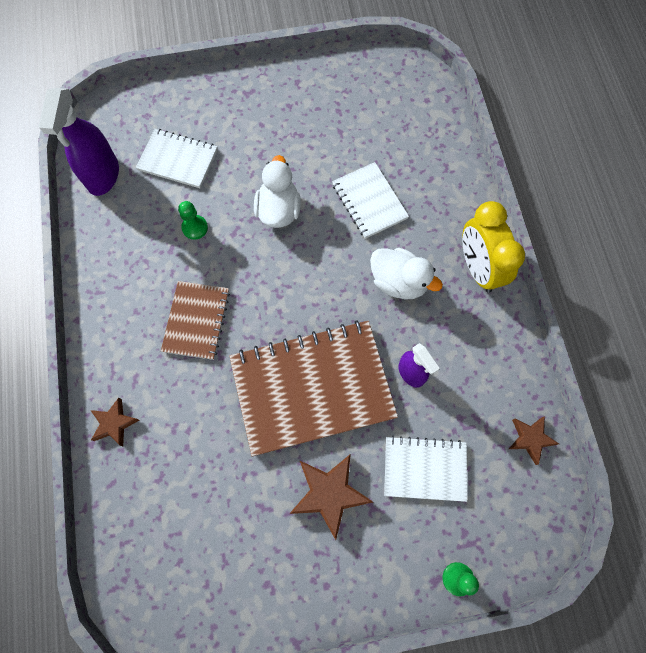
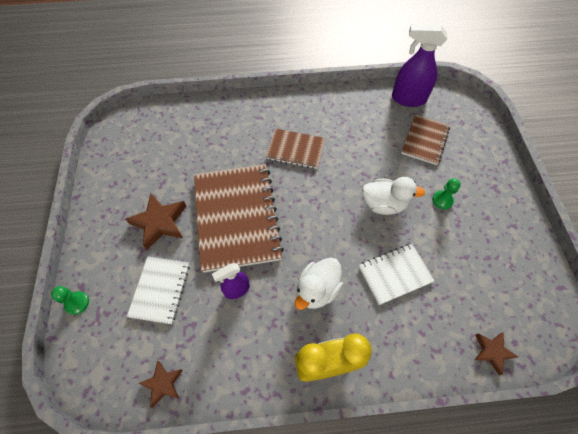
camera: 95 degrees right, 10 degrees down
(114, 423) = (233, 108): brown star -> brown star (492, 352)
(178, 160) = (425, 140): white notebook -> brown notebook
(195, 228) = (368, 150): green pawn -> green pawn (442, 200)

